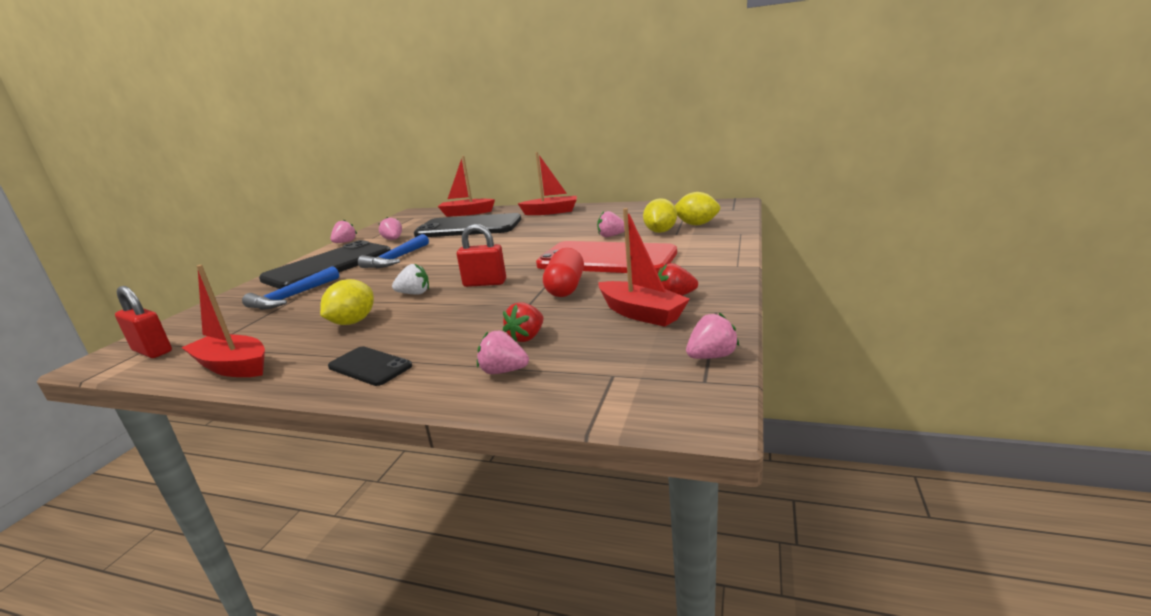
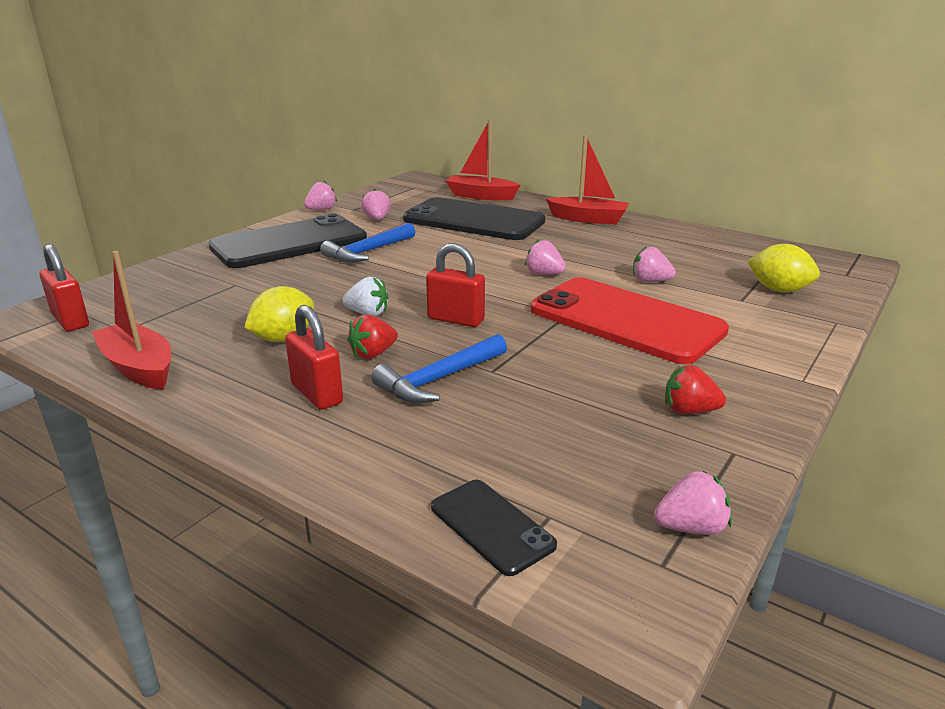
camera: 15 degrees right, 5 degrees up
(292, 297) = (233, 281): blue hammer -> blue hammer (439, 379)
(370, 366) = (276, 412): black phone -> black phone (491, 526)
(398, 348) = (317, 394): none -> red padlock
(503, 371) = (420, 467): pink strawberry -> pink strawberry (544, 274)
(527, 337) = (470, 422): red strawberry -> red strawberry (373, 354)
(566, 287) = (552, 354): red capsule -> none
(641, 313) = (630, 426): red boat -> none
(660, 232) = (721, 290): yellow lemon -> none

